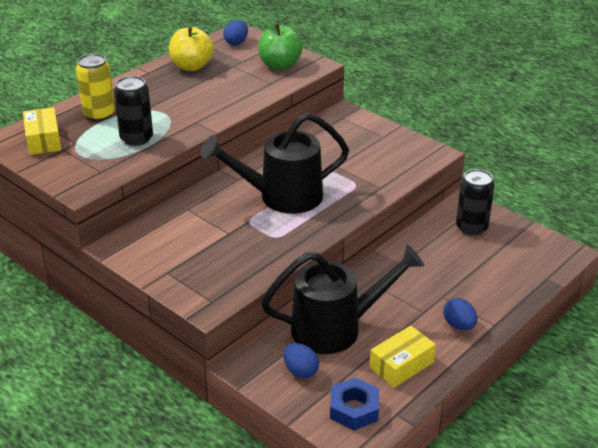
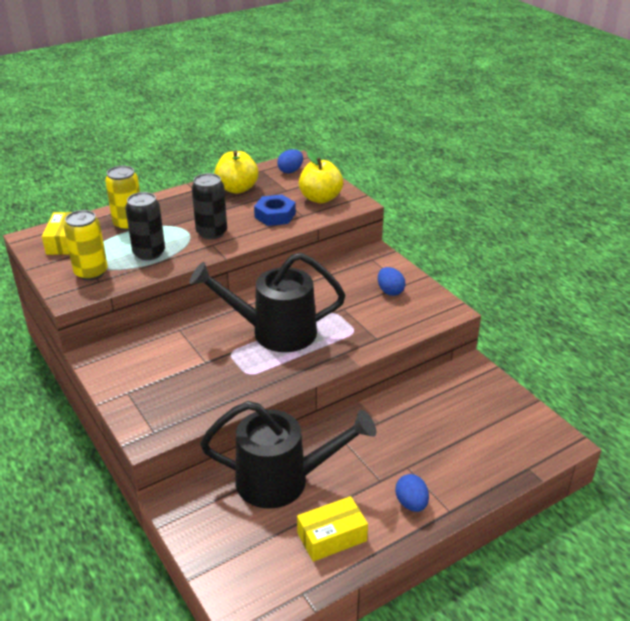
camera: 15 degrees right, 0 degrees up
(88, 165) = (91, 272): none -> yellow can
(279, 65) = (320, 198): green apple -> yellow apple
(300, 371) = (226, 521): blue egg -> blue egg (390, 291)
(354, 409) = (261, 577): blue nut -> blue nut (275, 215)
(471, 227) = (469, 395): black can -> black can (211, 232)

